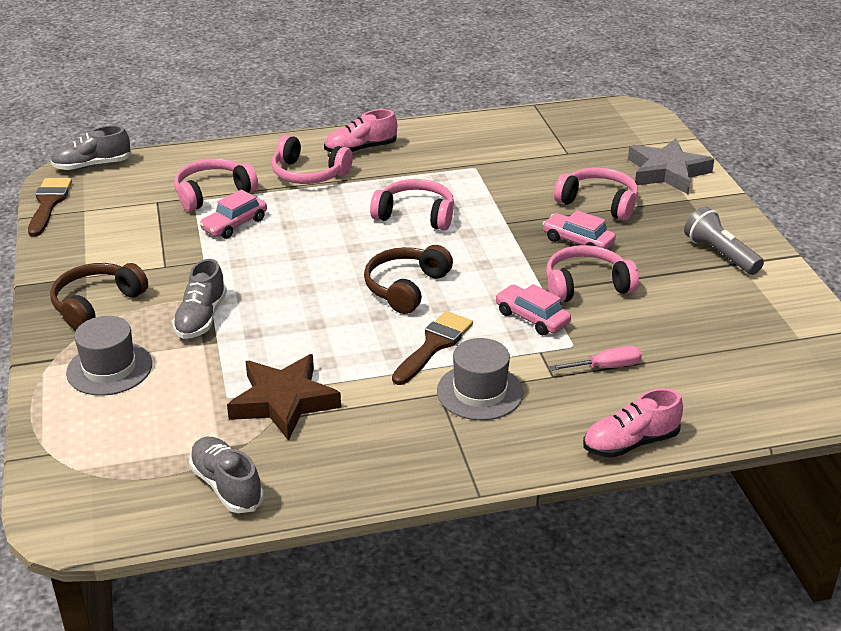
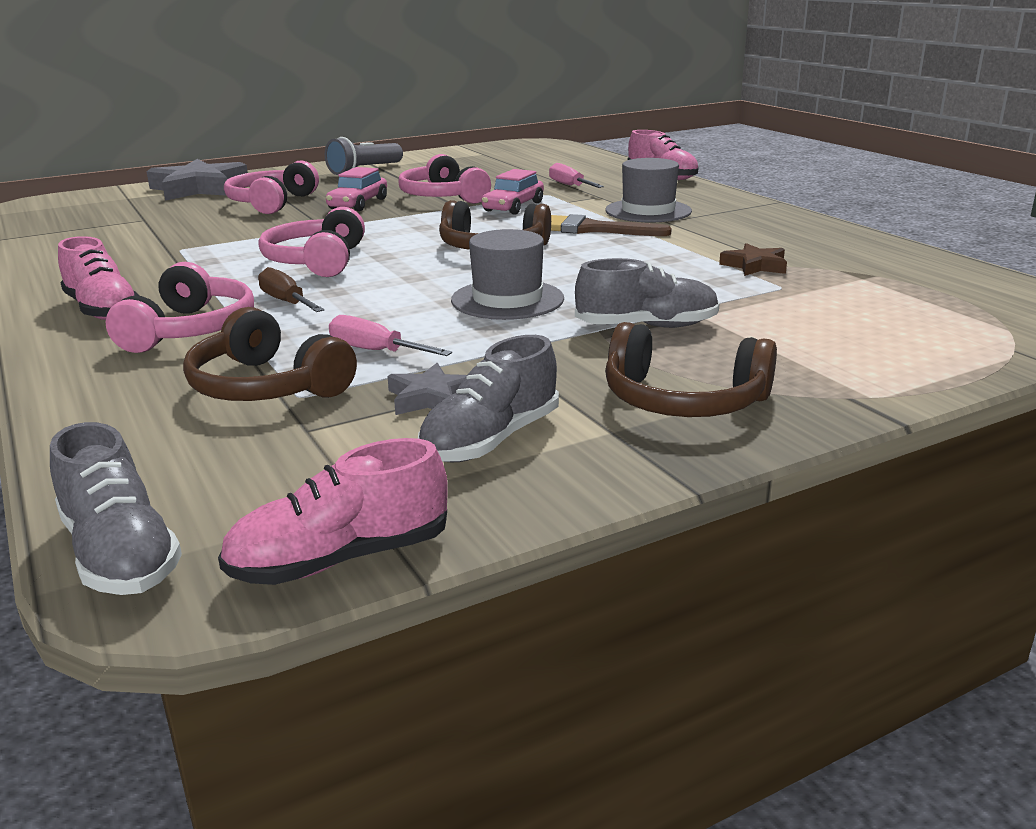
camera: 105 degrees left, 10 degrees down
(49, 203) = (340, 559): brown brush -> pink shoe
(109, 368) = (818, 355): grey hat -> grey hat (507, 300)
(163, 234) = (431, 398): none -> grey star
(213, 193) = (267, 386): pink headphones -> brown headphones
(227, 486) = (908, 266): grey shoe -> grey shoe (491, 440)
(234, 224) = (376, 351): pink car -> pink screwdriver
(284, 402) = (755, 266): brown star -> brown star, size x0.51
(335, 202) = (287, 302): none -> brown screwdriver

